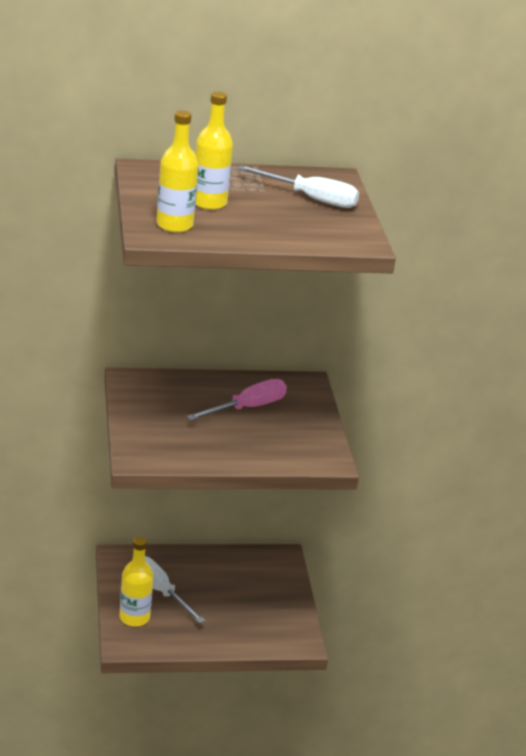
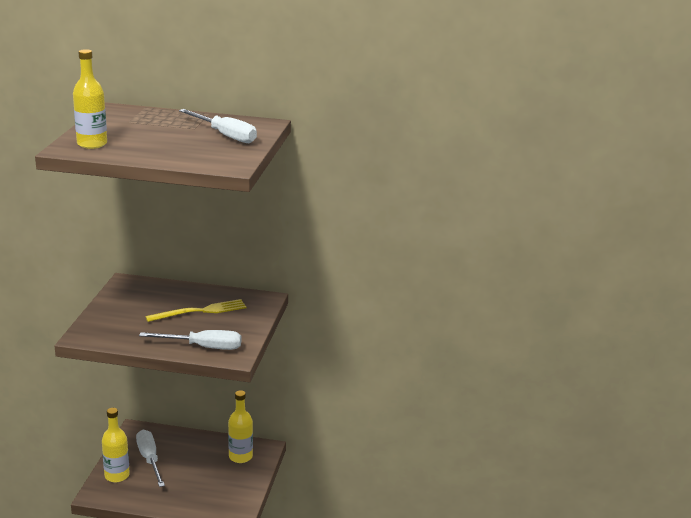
camera: 20 degrees right, 5 degrees down
(209, 203) = (138, 132): yellow bottle -> yellow bottle (240, 456)
(247, 408) = (200, 311): pink screwdriver -> yellow fork
(286, 454) = (203, 347): none -> white screwdriver

